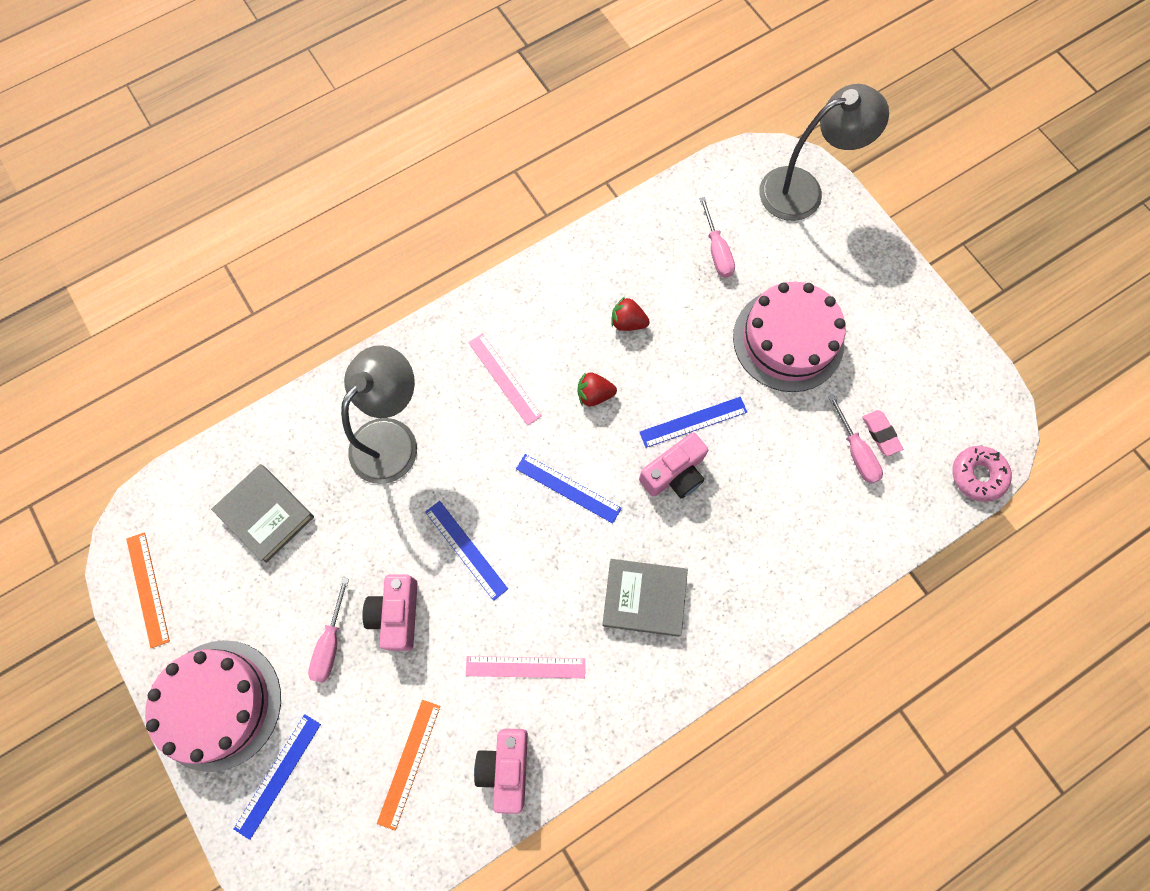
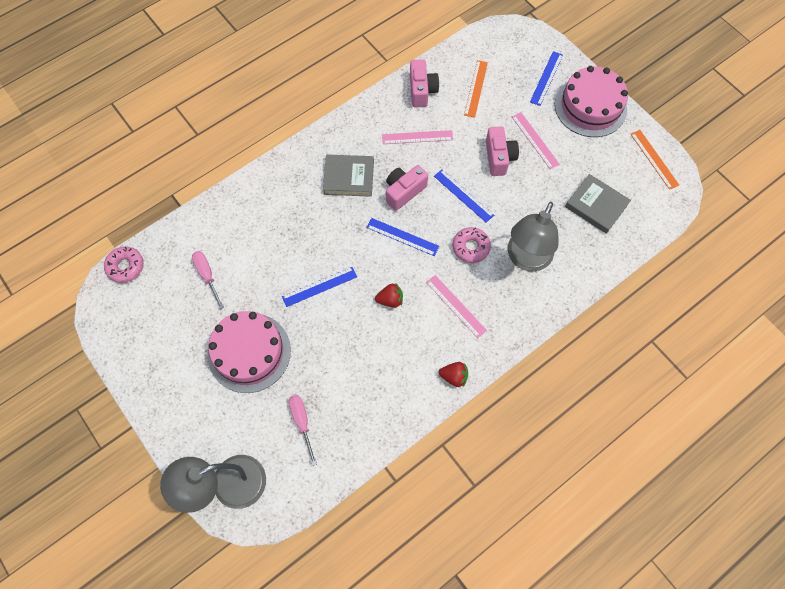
camera: 175 degrees right, 5 degrees down
(330, 643) = (535, 140): pink screwdriver -> pink ruler
(469, 463) = (471, 247): none -> pink donut
(628, 322) = (370, 356): red strawberry -> red strawberry (454, 376)
(674, 474) = (332, 251): pink camera -> pink camera (404, 191)
(881, 434) = (188, 289): pink eraser -> none

